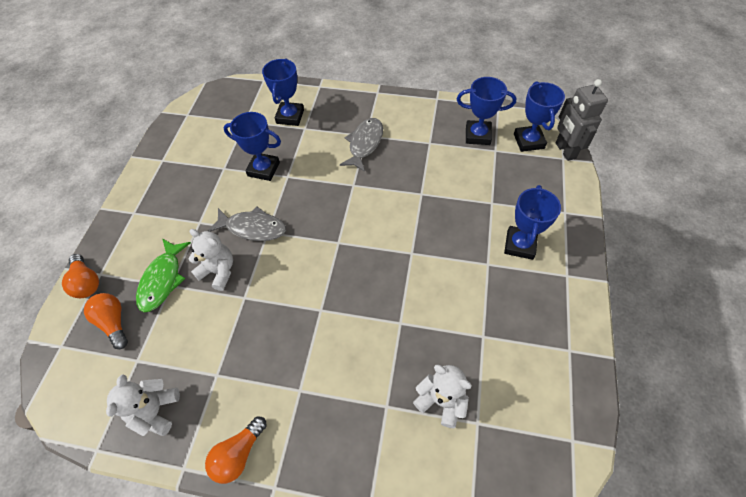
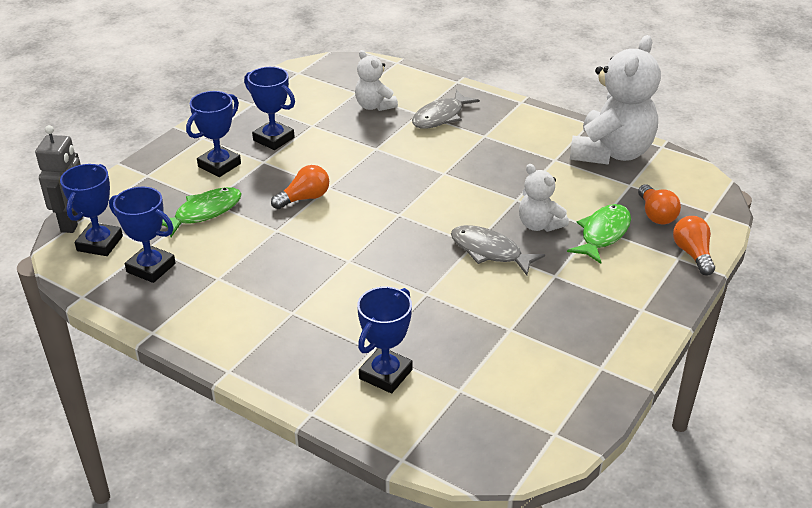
camera: 160 degrees left, 20 degrees down
(156, 411) = (611, 153): white teddy bear -> white teddy bear, size x1.92
(238, 454) = (544, 119): orange light bulb -> orange light bulb (304, 198)
(263, 169) = (454, 311): blue trophy -> blue trophy (273, 139)
(364, 144) = (302, 302): grey fish -> grey fish (440, 117)
(486, 191) = (204, 212): none -> green fish

